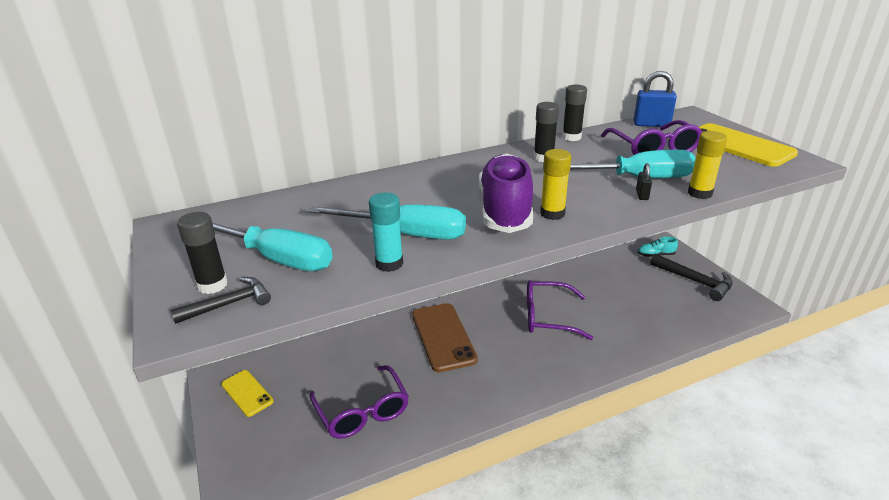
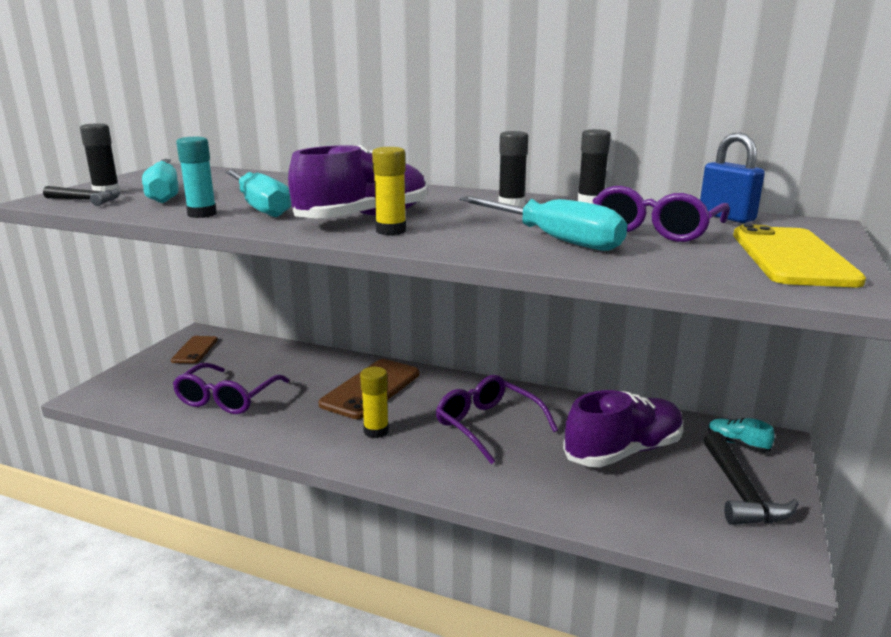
camera: 45 degrees right, 10 degrees down
(247, 393) = (195, 350): yellow phone -> brown phone
(626, 290) = (623, 451): none -> purple shoe
(642, 195) = (514, 248): black padlock -> none
(699, 193) = (583, 266): yellow glue stick -> yellow glue stick (376, 431)

